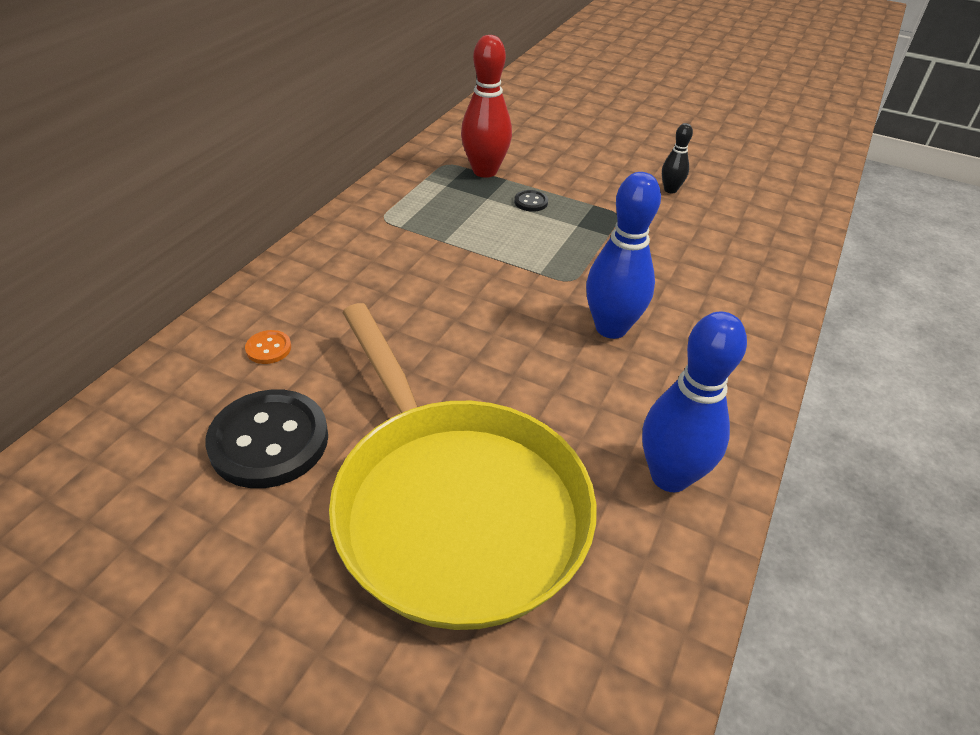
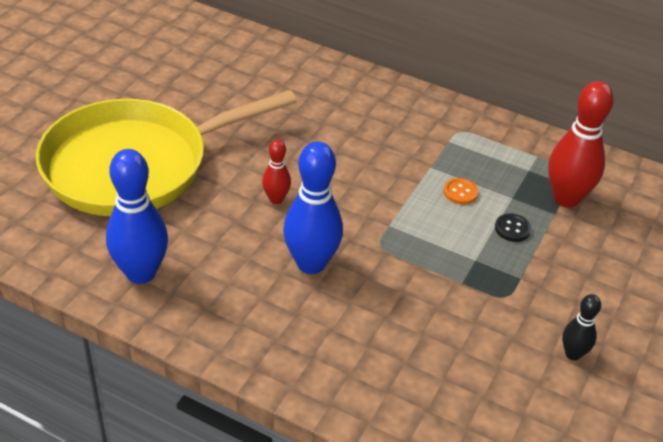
camera: 90 degrees right, 0 degrees up
(268, 348) = (285, 83): orange button -> orange button (460, 192)
(269, 441) = (199, 90): black button -> none
(511, 355) = (276, 199): none -> red bowling pin

